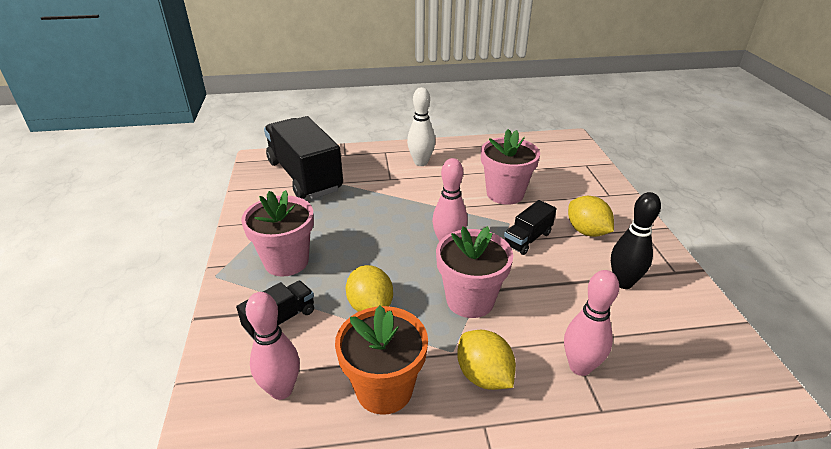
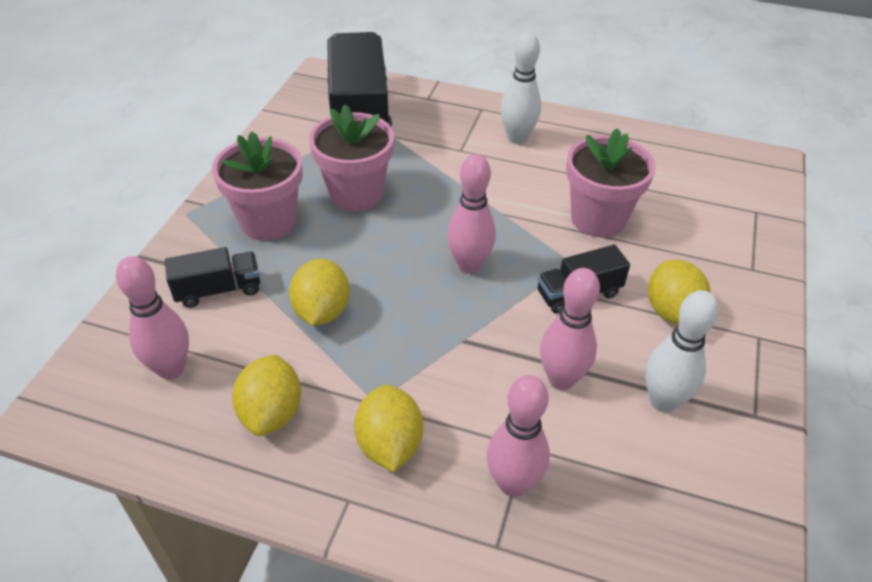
camera: 25 degrees right, 10 degrees up
(384, 389) = (272, 413): orange flower pot -> yellow lemon
(470, 300) = (442, 347): pink flower pot -> pink flower pot (356, 194)
(557, 292) = (561, 379): none -> pink bowling pin
(623, 282) = (663, 401): black bowling pin -> white bowling pin

